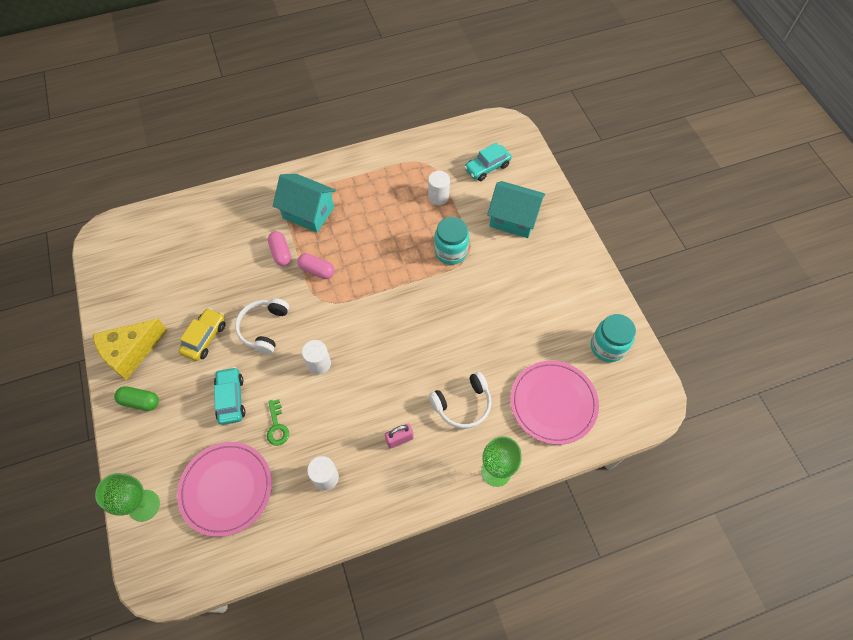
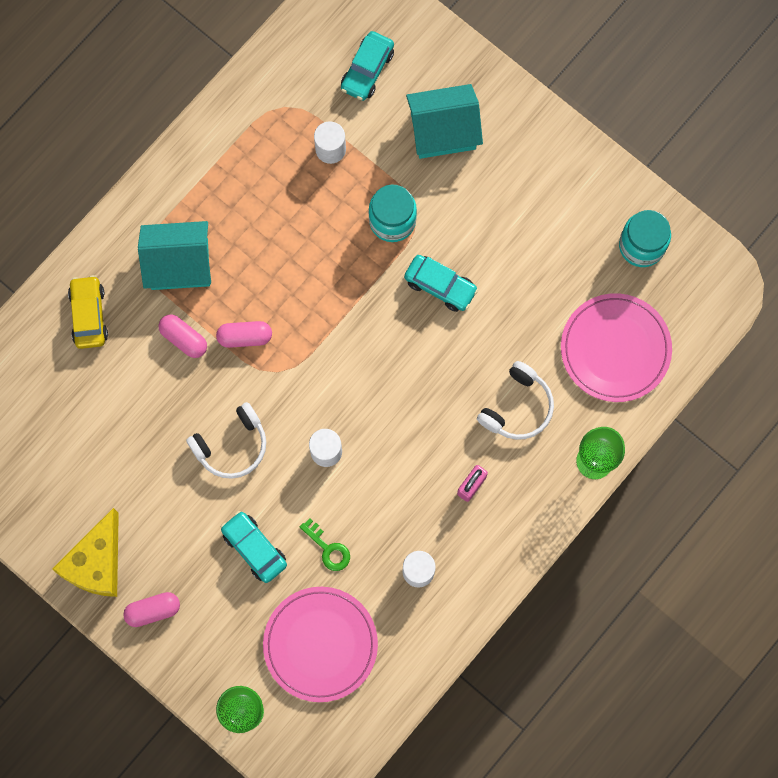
camera: 30 degrees left, 15 degrees up
(140, 401) = (153, 610): green capsule -> pink capsule
(205, 338) = (171, 497): yellow car -> yellow car (89, 315)
(263, 328) = (232, 446): white headphones -> white headphones turned 105 degrees counterclockwise
(457, 303) = (440, 286): none -> turquoise car

